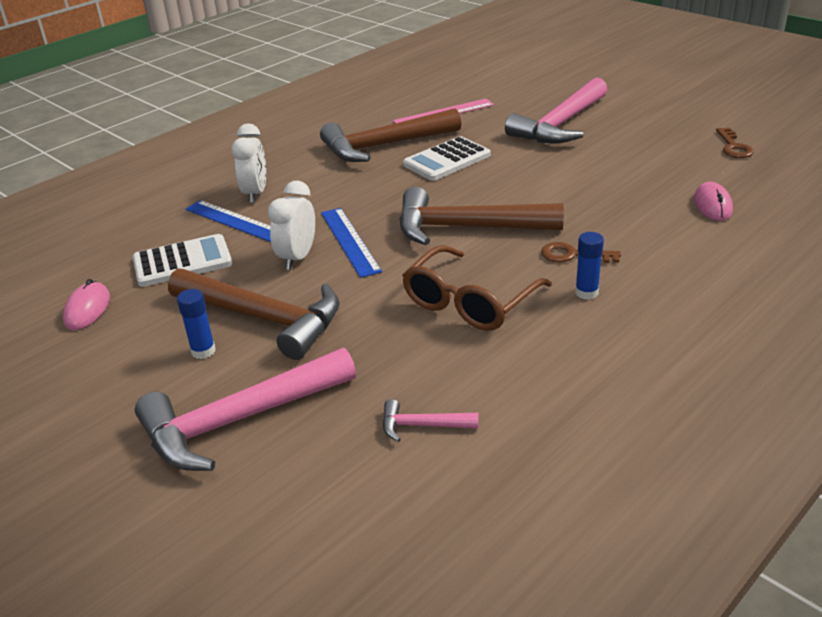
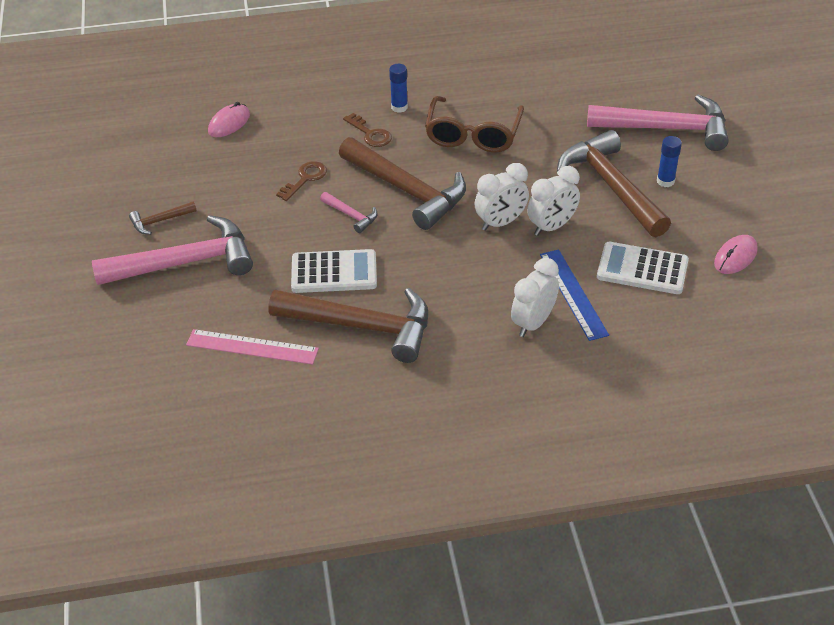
camera: 145 degrees left, 10 degrees up
(350, 241) = (501, 223): blue ruler -> white clock
(422, 425) = (571, 84): pink hammer -> pink hammer (351, 215)
(469, 302) = (473, 135): brown glasses -> brown glasses turned 120 degrees clockwise
(623, 133) = (160, 221): none -> brown hammer
(734, 147) = (119, 160): brown key -> brown key (305, 179)

